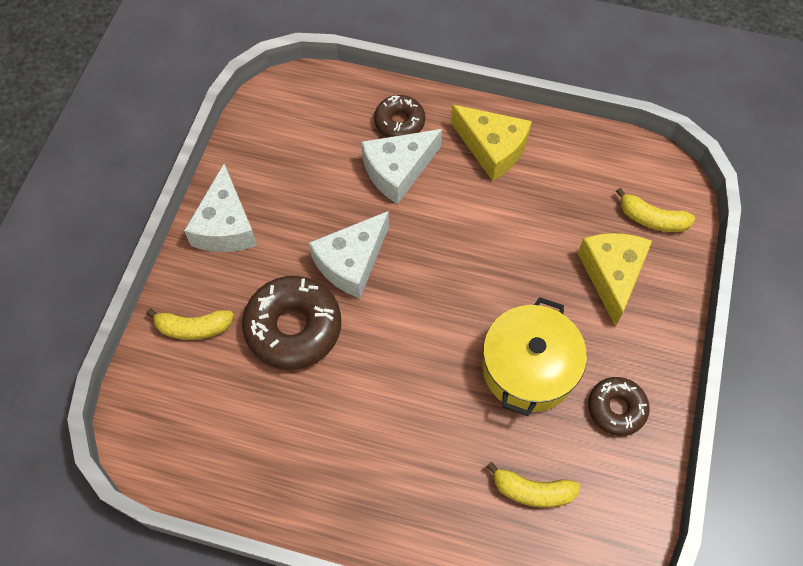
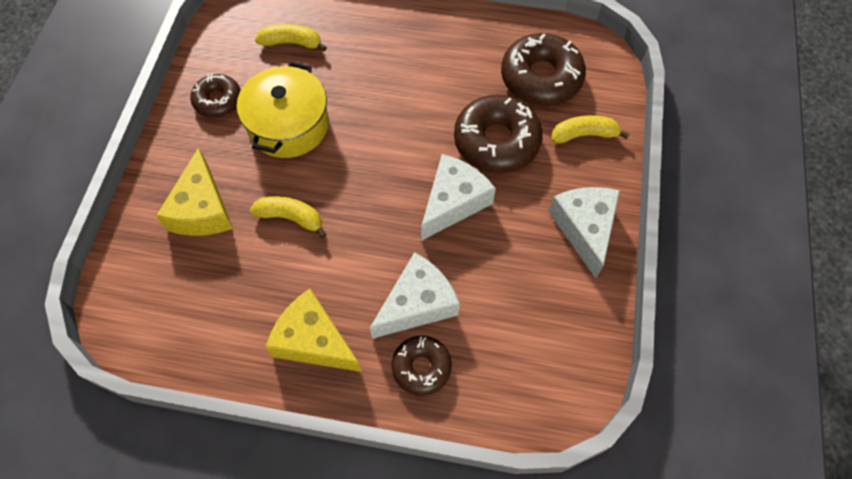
camera: 175 degrees right, 0 degrees up
(222, 408) = (541, 78): none -> brown donut
(651, 219) = (150, 270): yellow banana -> yellow banana (291, 218)

